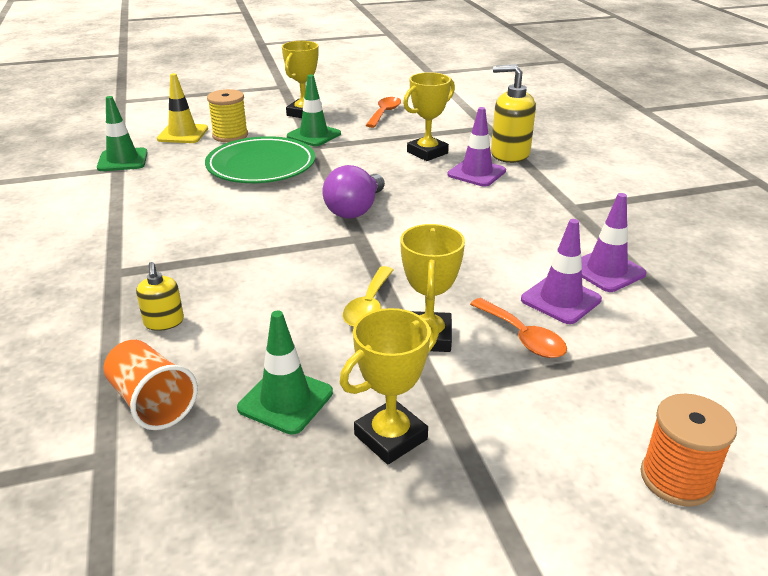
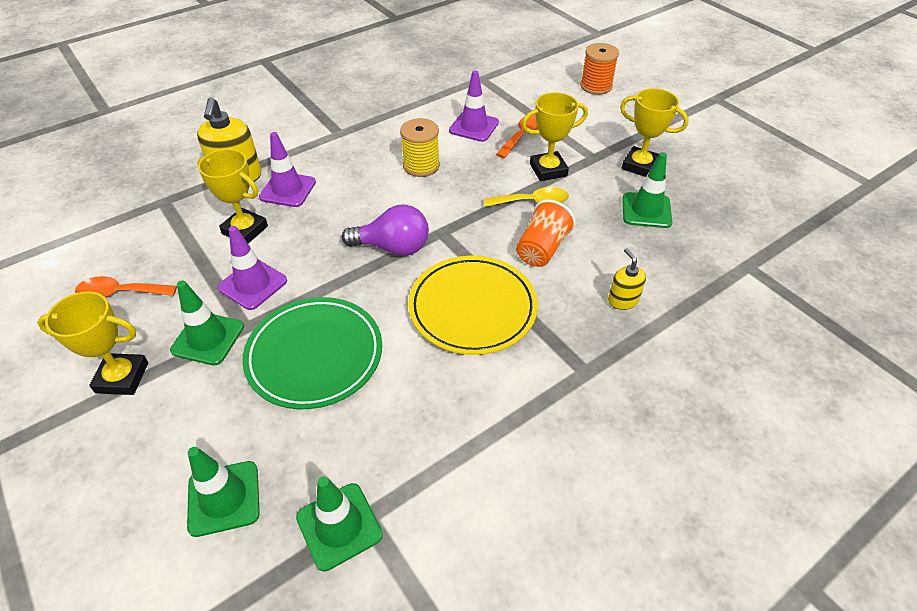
camera: 110 degrees left, 15 degrees up
(152, 402) = (695, 266): orange cup -> orange cup (542, 248)
(164, 322) = (622, 300): yellow soap dispenser -> yellow soap dispenser turned 75 degrees counterclockwise
(183, 134) = (224, 498): yellow traffic cone -> green traffic cone
(230, 135) = (221, 431): yellow spool -> yellow spool (421, 166)
(242, 234) = (472, 308): none -> yellow plate
(606, 271) = (428, 113): purple traffic cone -> purple traffic cone (253, 284)

